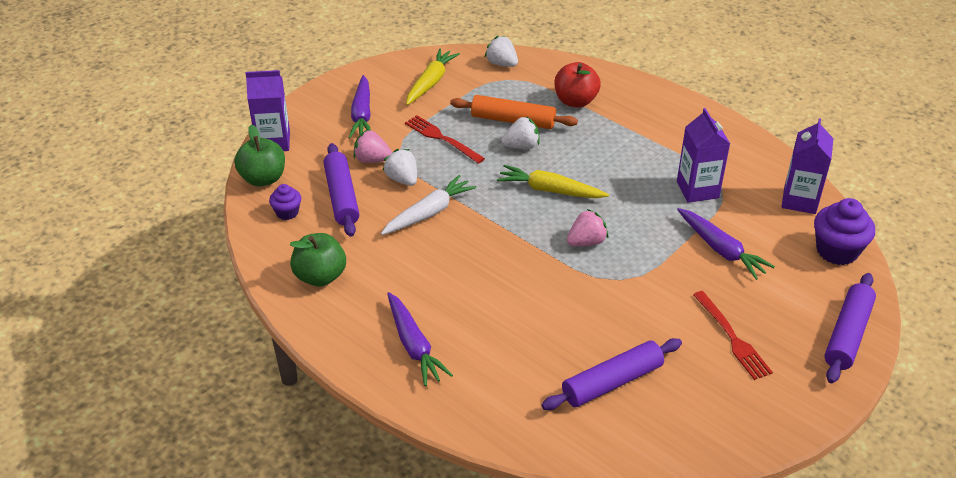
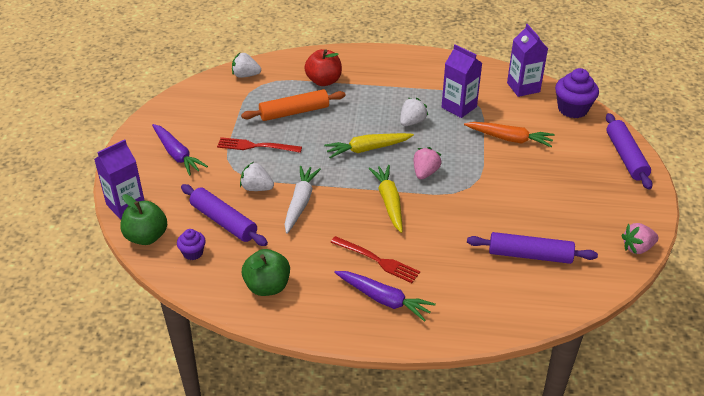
camera: 35 degrees left, 0 degrees up
(372, 160) = (219, 184): pink strawberry -> pink strawberry (637, 248)
(431, 82) = (206, 109): yellow carrot -> yellow carrot (389, 202)
(521, 146) = (318, 127): white strawberry -> white strawberry (412, 122)
(612, 382) = (530, 255): purple rolling pin -> purple rolling pin turned 75 degrees clockwise
(721, 250) = (509, 139): purple carrot -> orange carrot
(733, 338) = (569, 191): red fork -> red fork (378, 260)

